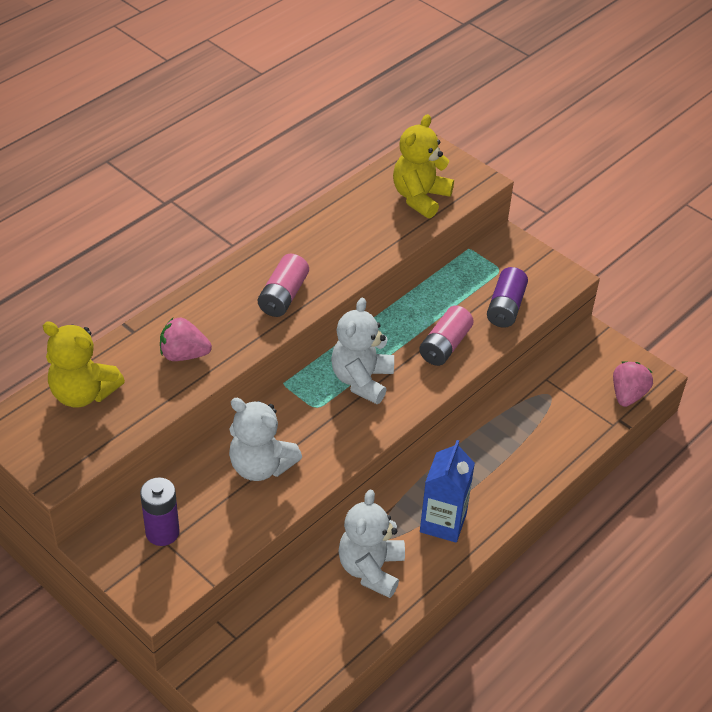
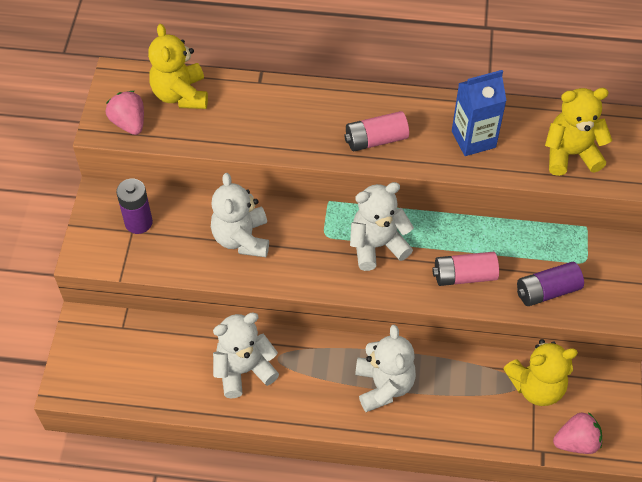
camera: 55 degrees right, 10 degrees up
(184, 354) = (265, 123): pink strawberry -> pink strawberry (129, 123)
(443, 522) = (325, 389): blue carton -> blue carton (473, 139)
(475, 480) = (384, 386): none -> white teddy bear
(560, 386) = (536, 387): none -> yellow teddy bear

